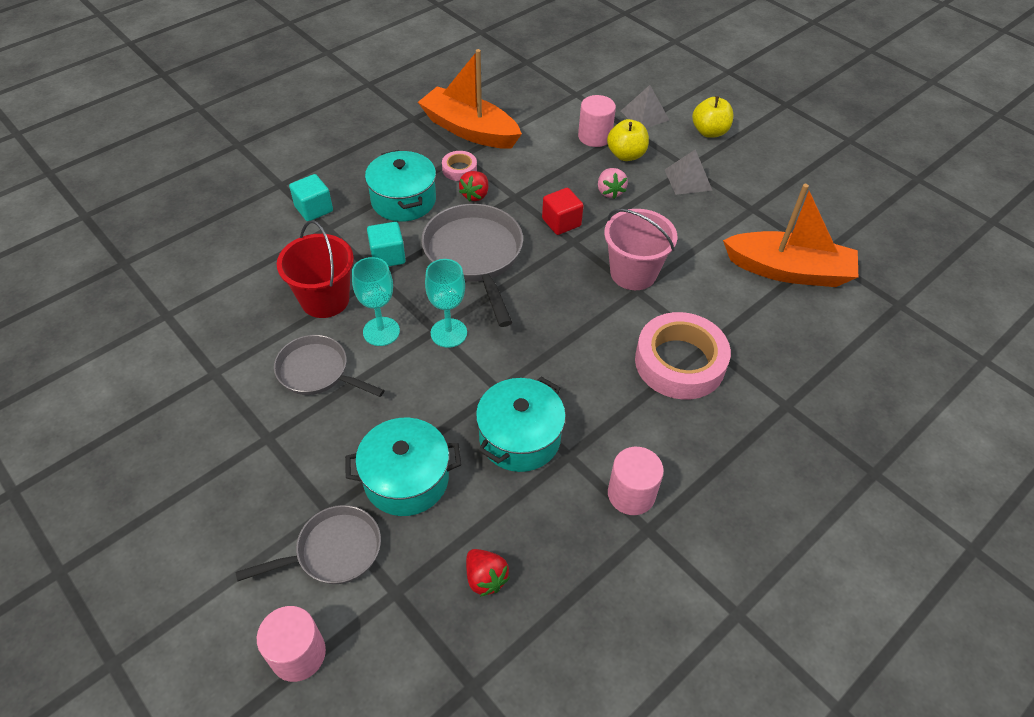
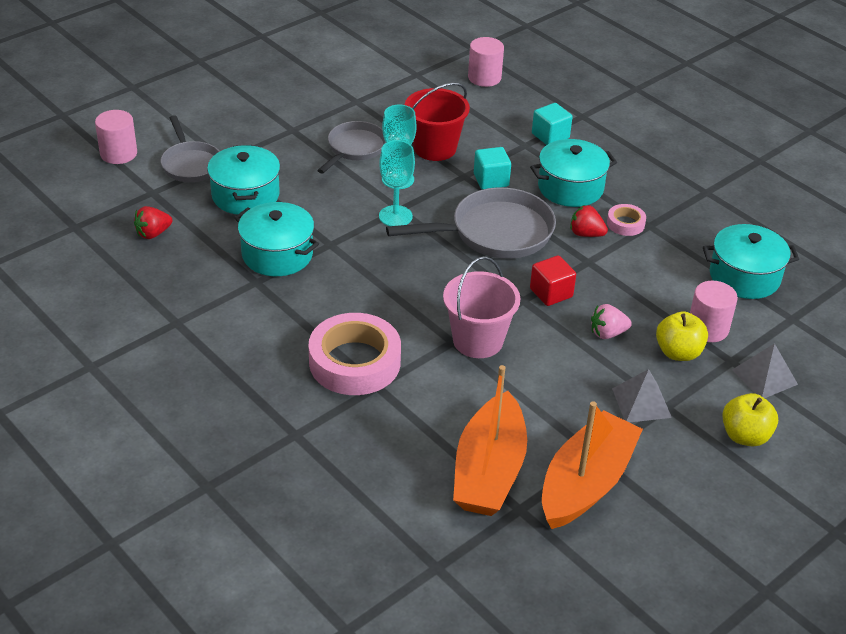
camera: 90 degrees right, 10 degrees down
(469, 130) = (695, 231): orange boat -> orange boat (586, 483)
(528, 111) = (744, 276): none -> turquoise pot
(631, 494) = (211, 315): pink cylinder -> pink cylinder (484, 78)

